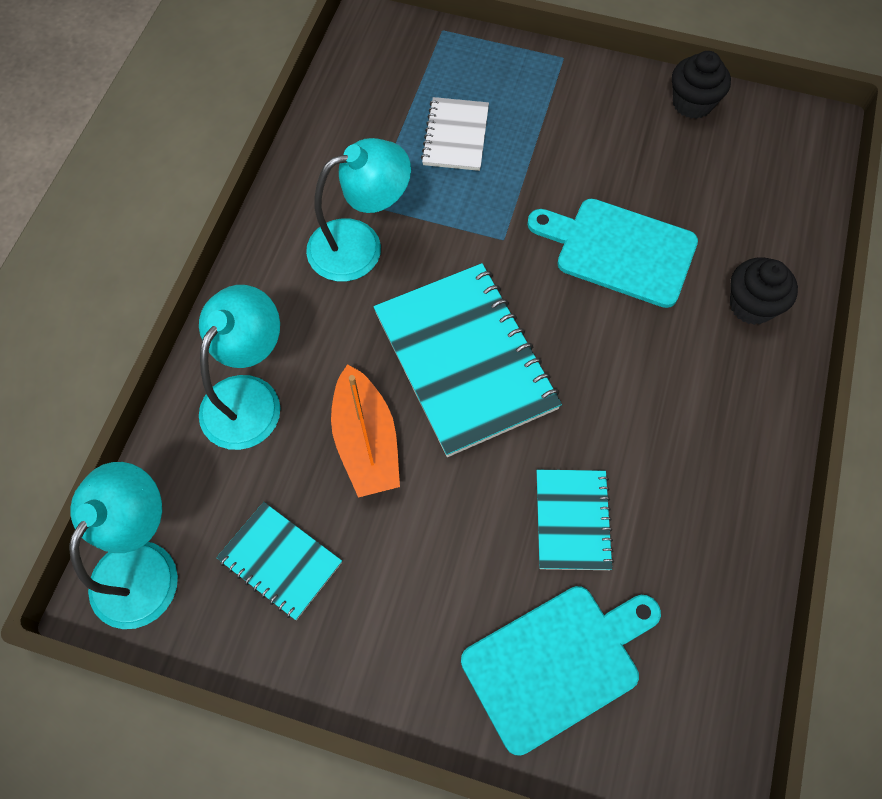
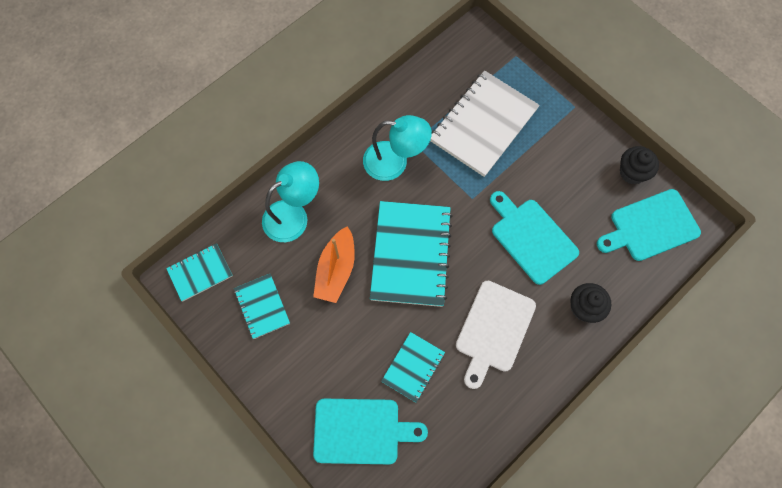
camera: 30 degrees right, 5 degrees up
(143, 565) = (200, 273): turquoise lamp -> turquoise notebook
(455, 136) = (483, 125): white notebook -> white notebook, size x1.89
(651, 402) = (493, 330): none -> white cutting board
(762, 158) = (650, 226): none -> turquoise cutting board

